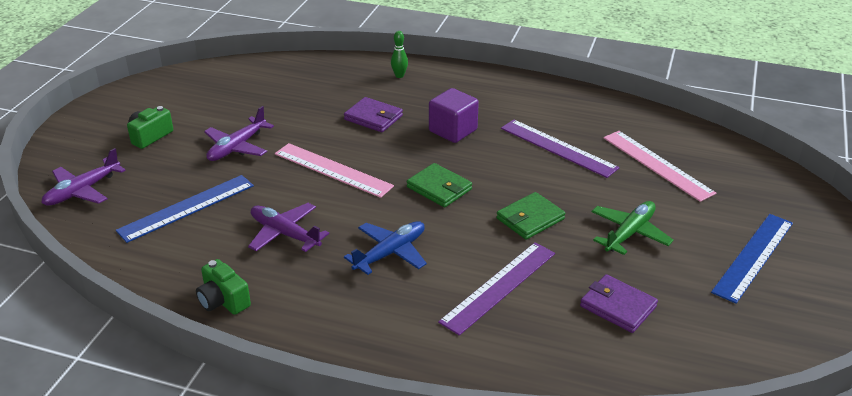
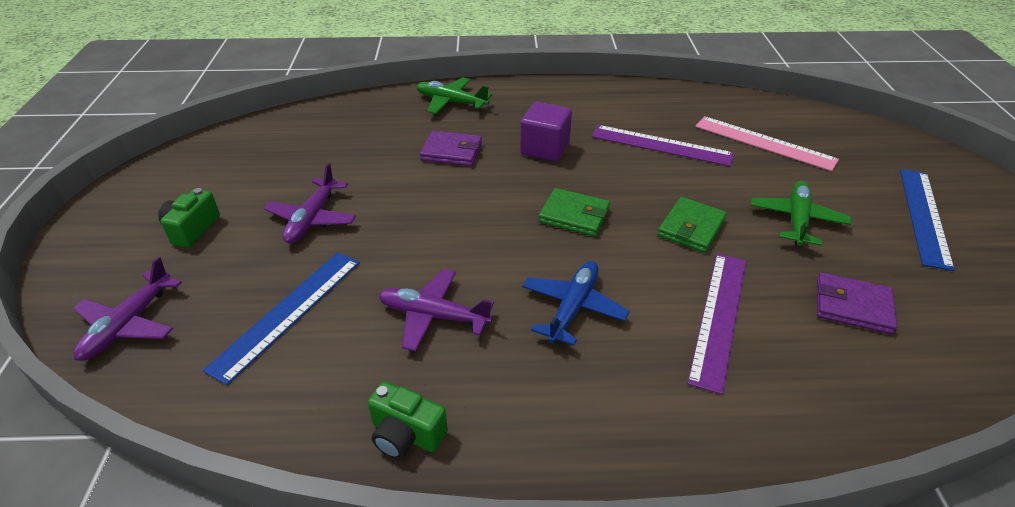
camera: 20 degrees left, 5 degrees up
(333, 170) = (443, 221): pink ruler -> none
(399, 76) = (451, 102): green bowling pin -> green plane

